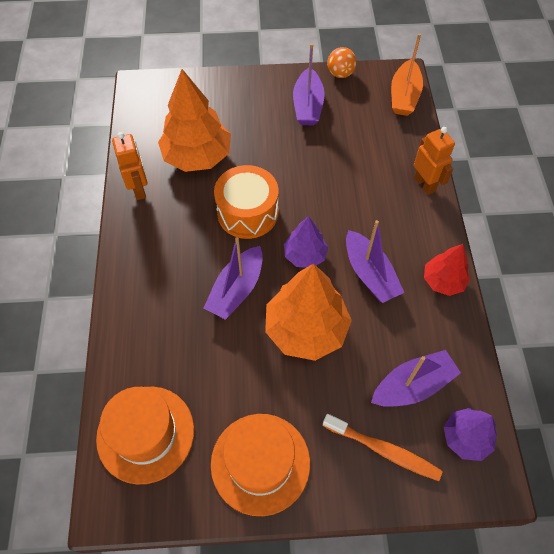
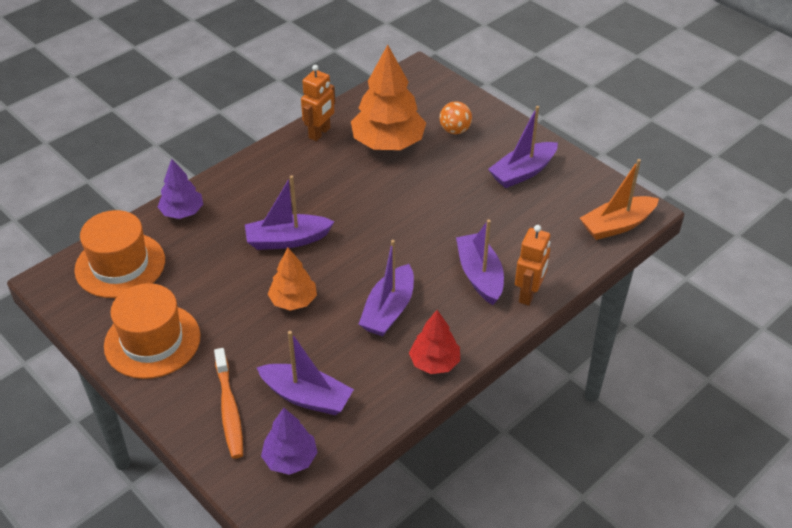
camera: 50 degrees right, 15 degrees down
(247, 213) = (366, 203): orange drum -> none
(305, 255) = (363, 260): purple tree -> purple tree (182, 212)
(306, 329) = (293, 301): orange tree -> orange tree, size x0.56
(340, 74) = (587, 171): orange ball -> orange ball (455, 130)
(383, 198) = (479, 275): none -> purple boat

